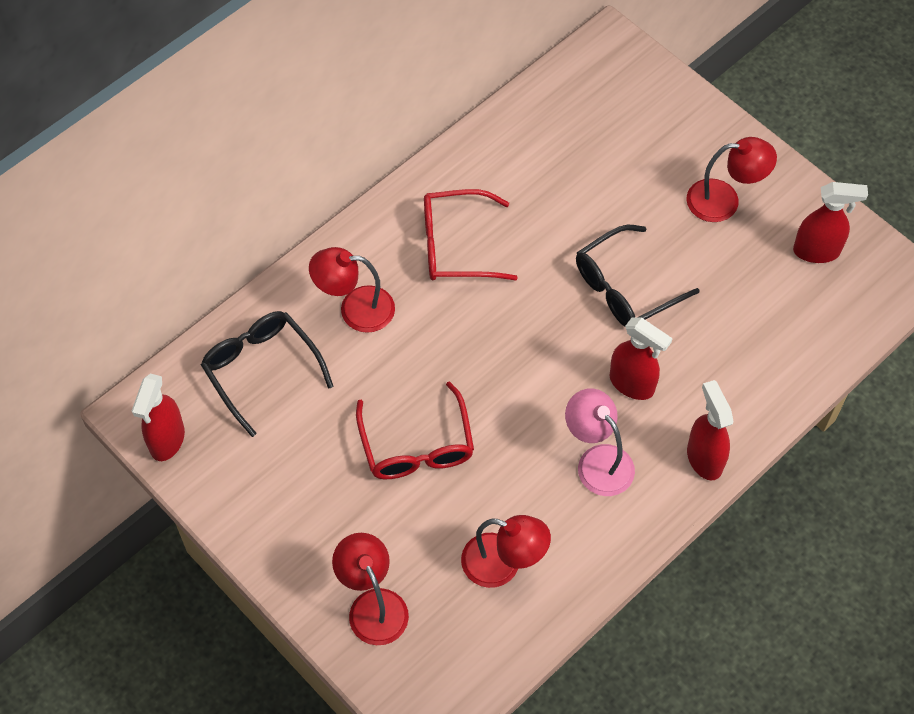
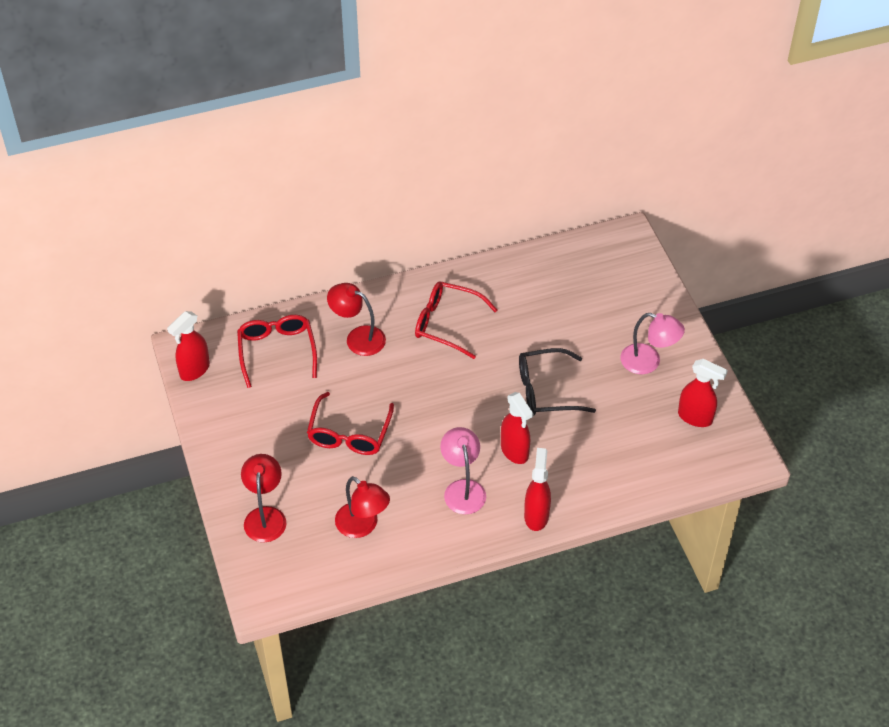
camera: 25 degrees right, 10 degrees down
(261, 370) = (277, 351): black glasses -> red glasses
(724, 201) = (648, 362): red lamp -> pink lamp

